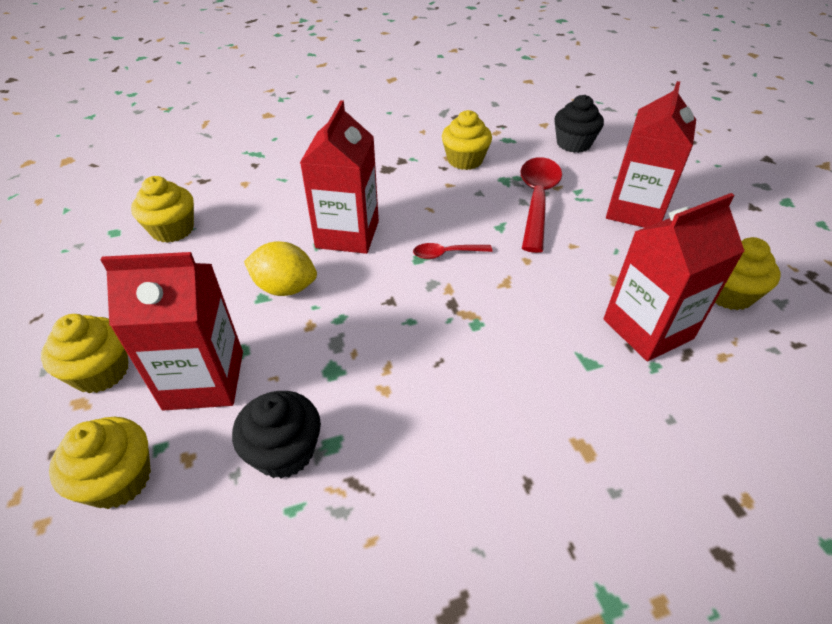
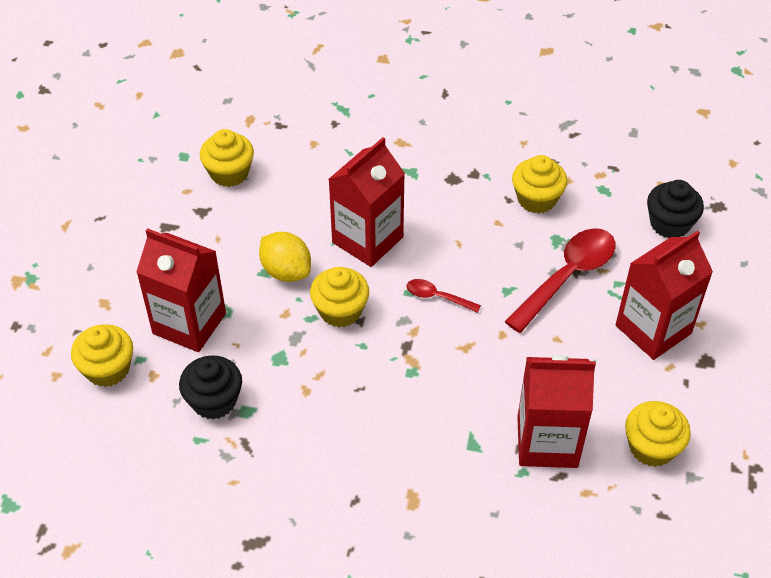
camera: 30 degrees right, 5 degrees up
(101, 372) = (126, 285): yellow cupcake -> yellow cupcake (340, 311)

